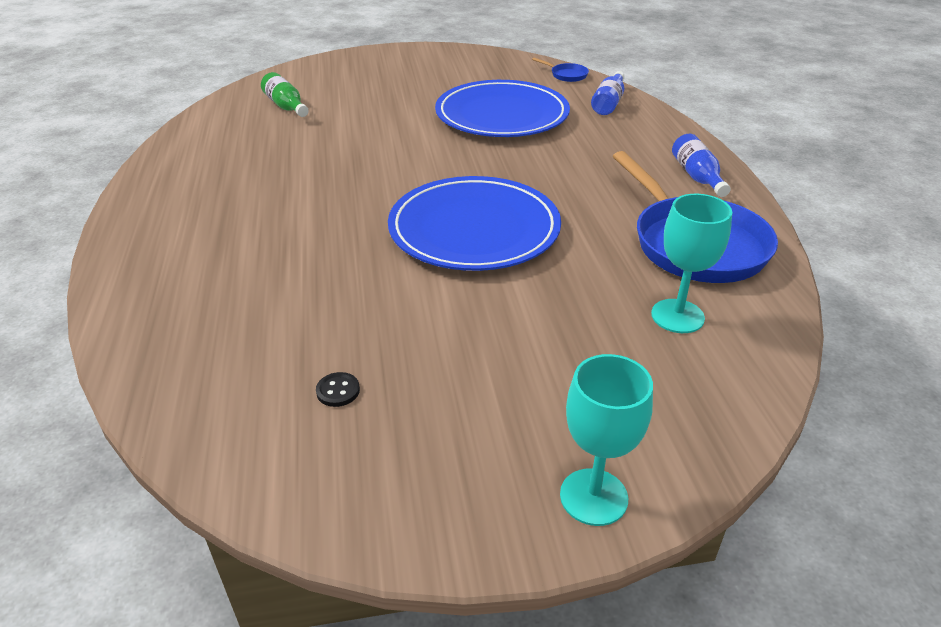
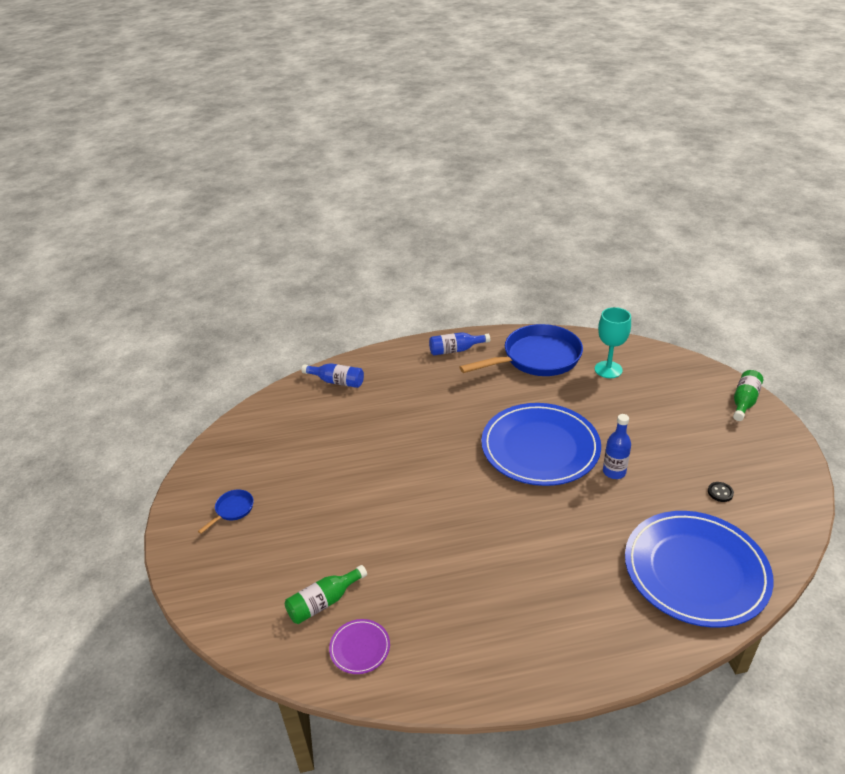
camera: 90 degrees left, 0 degrees up
(228, 121) = (360, 648): none -> purple plate
(412, 286) = (614, 472): none -> blue bottle
(502, 115) = (355, 440): blue plate -> blue plate (695, 571)
(566, 75) = (274, 403): blue pan -> blue pan (233, 510)
(593, 497) = (744, 401): turquoise goblet -> green bottle

